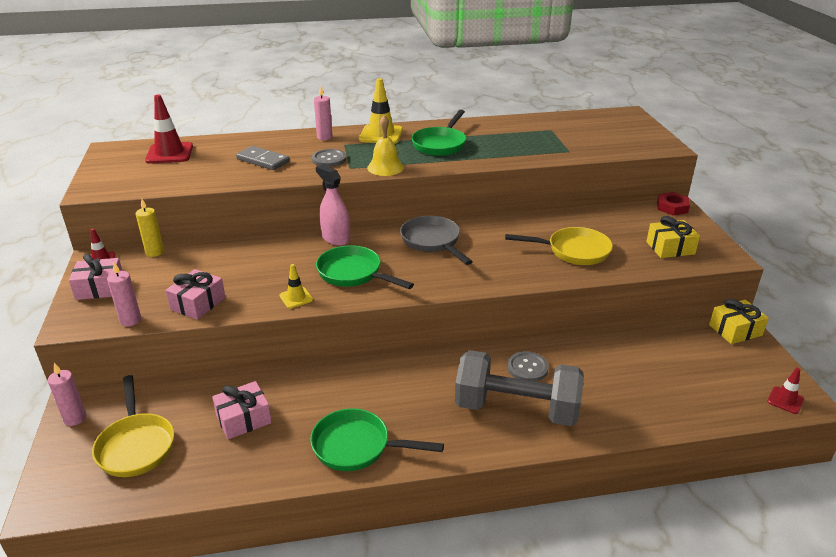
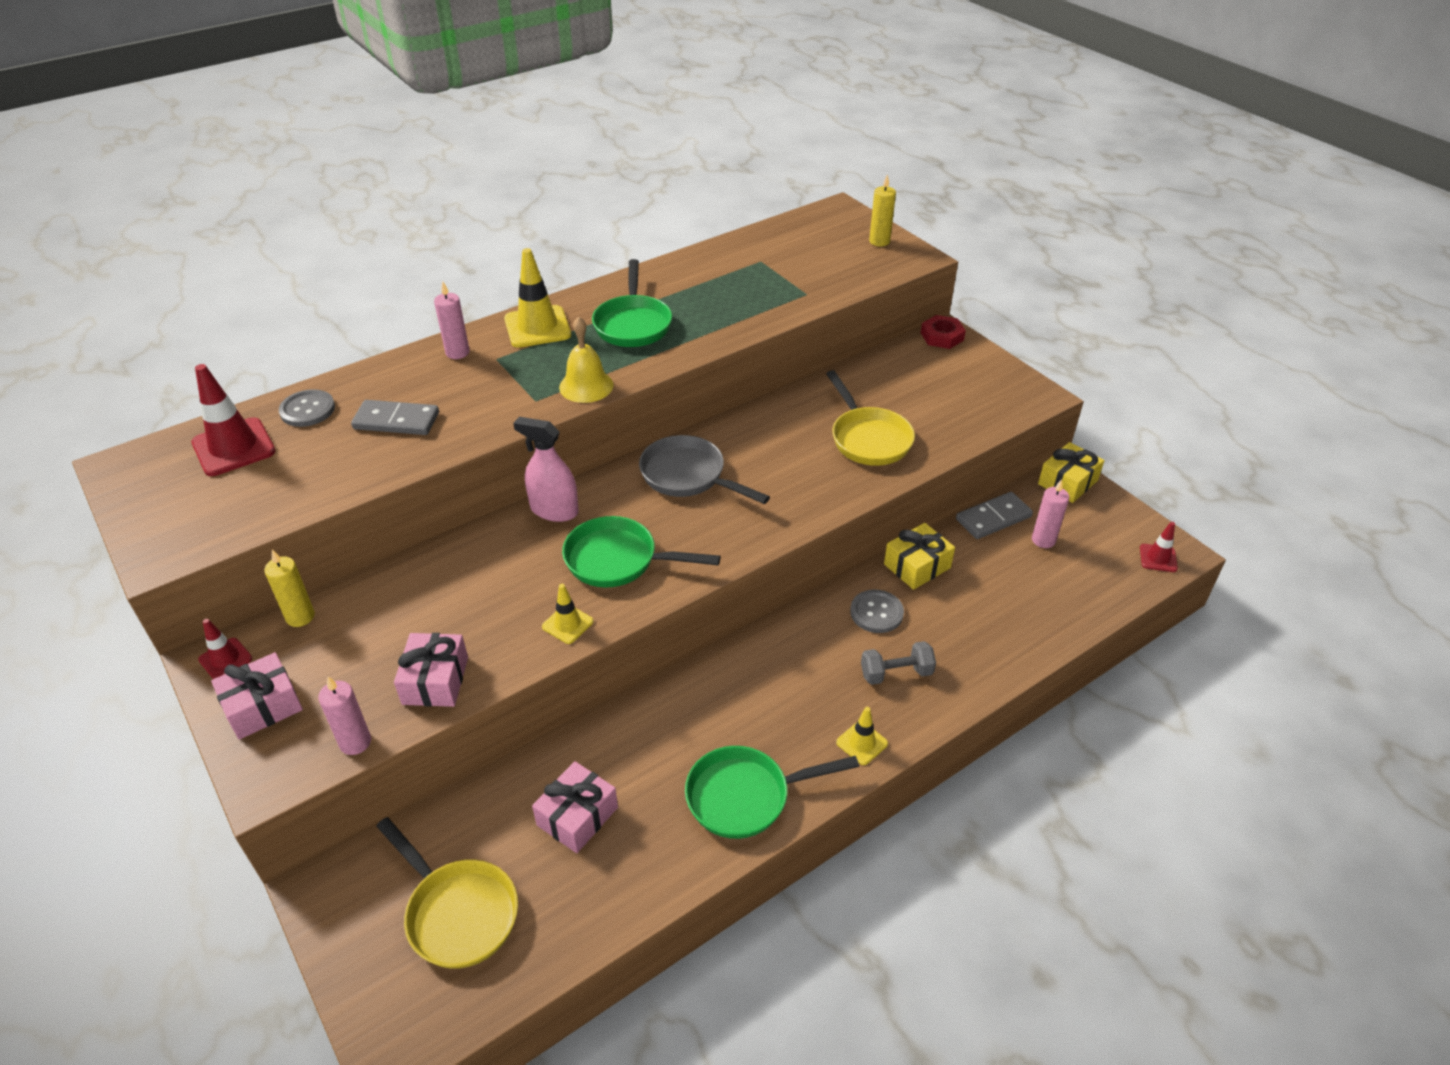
camera: 25 degrees left, 10 degrees up
(75, 418) = (337, 910): pink candle -> pink candle (1043, 540)
(329, 159) = (494, 392): grey button -> grey button (307, 410)
(461, 443) = (862, 743): none -> yellow traffic cone
(516, 409) = (896, 673): grey dumbbell -> grey dumbbell, size x0.45
(573, 251) = (868, 438): yellow pan -> yellow pan turned 90 degrees clockwise
(644, 134) = (879, 241): none -> yellow candle
(658, 336) = (993, 518): none -> grey domino
(670, 248) = (972, 400): yellow gift -> yellow gift (917, 566)

